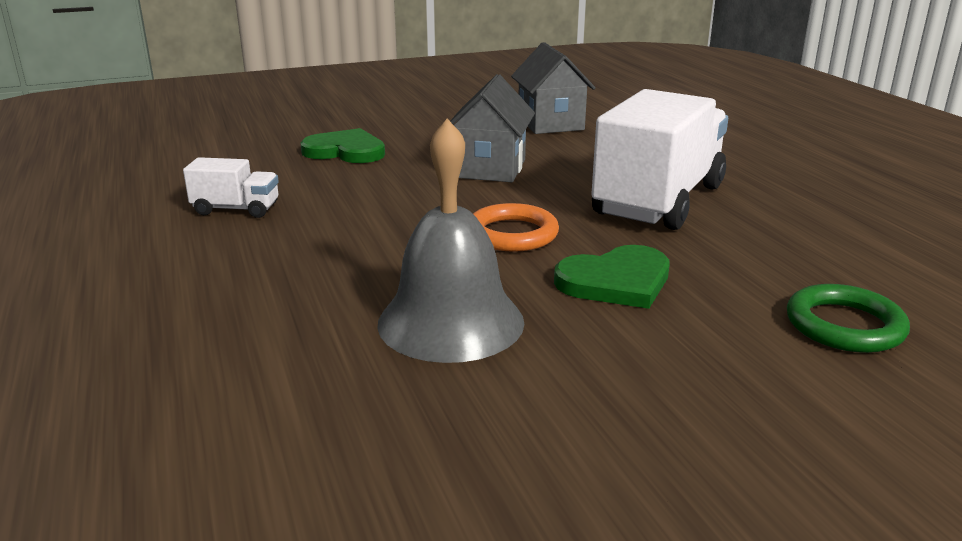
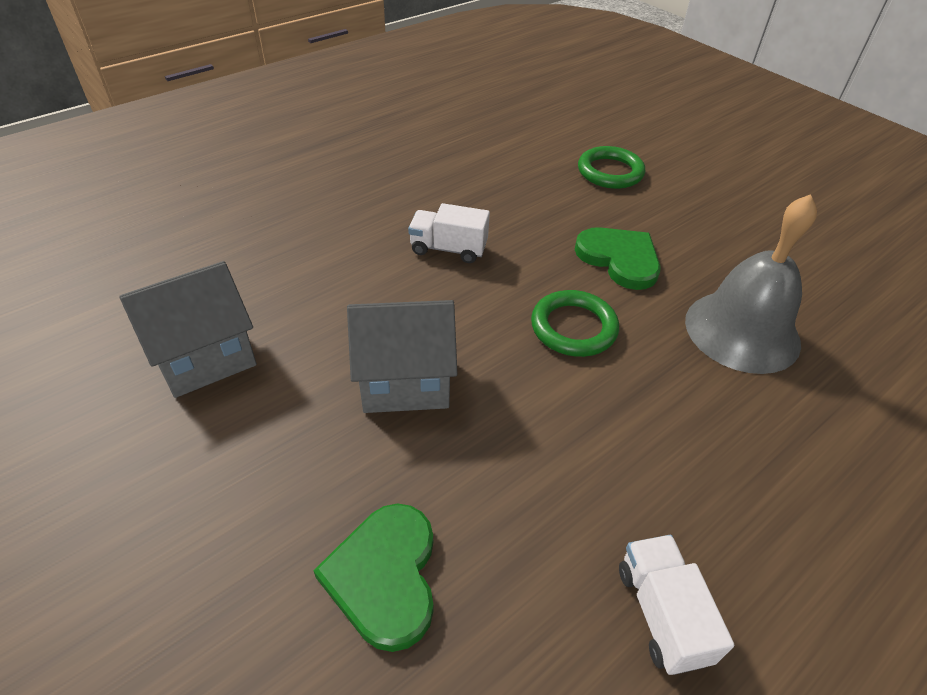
camera: 110 degrees left, 20 degrees up
(512, 234) = (573, 327): orange ring -> green ring
(658, 200) = (448, 249): white truck -> white truck, size x0.45

